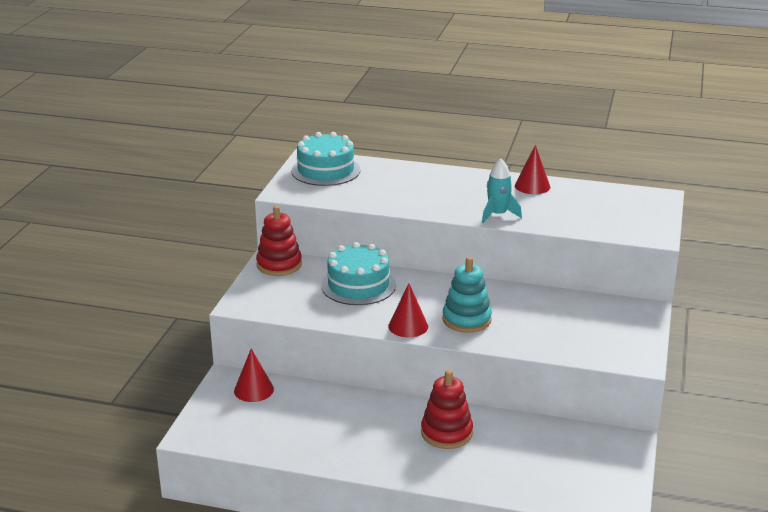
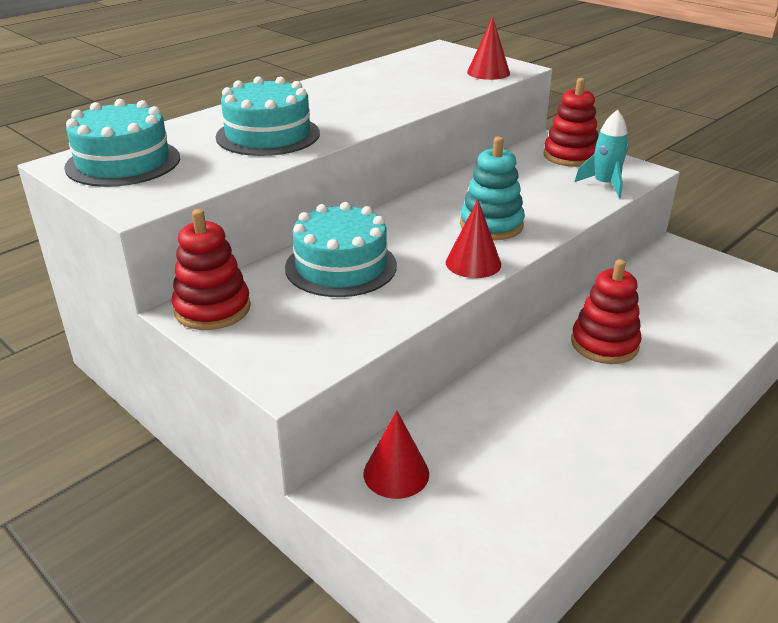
camera: 60 degrees left, 5 degrees up
(407, 193) = (268, 135): none -> turquoise cake
(497, 215) = (389, 109): turquoise rocket -> turquoise rocket (604, 185)
(532, 186) = (347, 81): red cone -> red cone (488, 72)
(626, 324) = (570, 156): none -> red stacking toy

